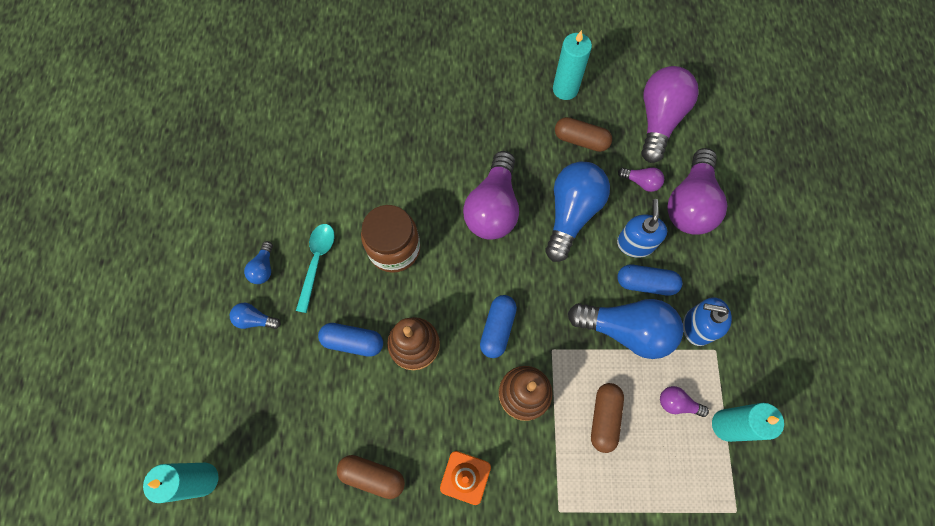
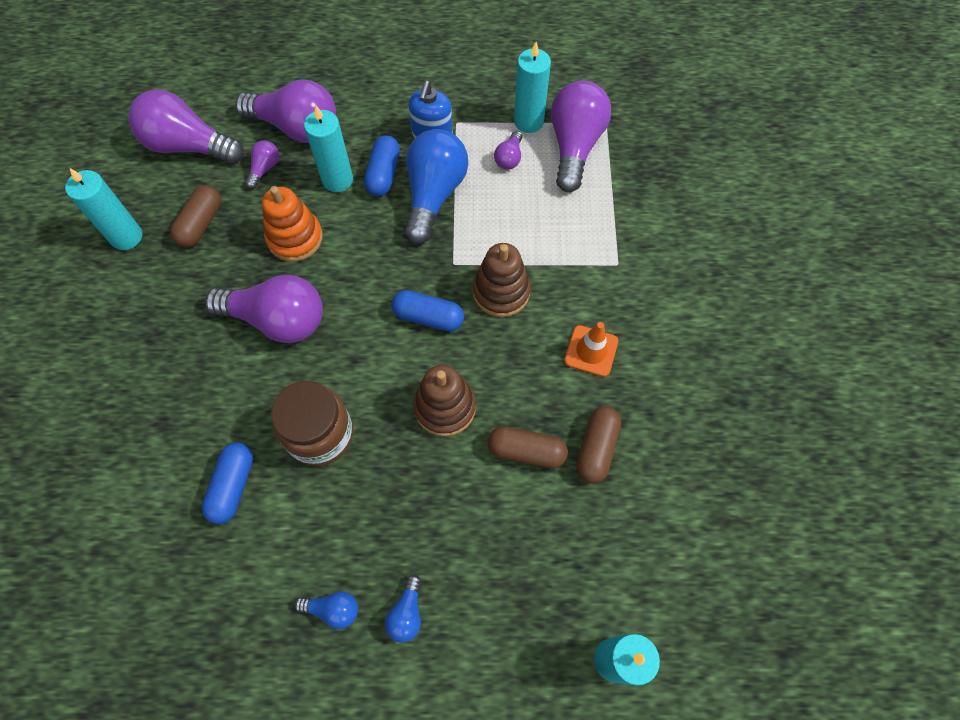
camera: 90 degrees left, 5 degrees down
(317, 262) = (330, 534): turquoise spoon -> none
(353, 341) = (440, 480): blue capsule -> blue capsule (233, 486)
(571, 213) = (295, 238): blue light bulb -> orange stacking toy
(604, 418) = (525, 220): brown capsule -> brown capsule (526, 451)
(635, 243) = (337, 180): blue soap dispenser -> turquoise candle
(700, 474) = (574, 146): none -> purple light bulb

